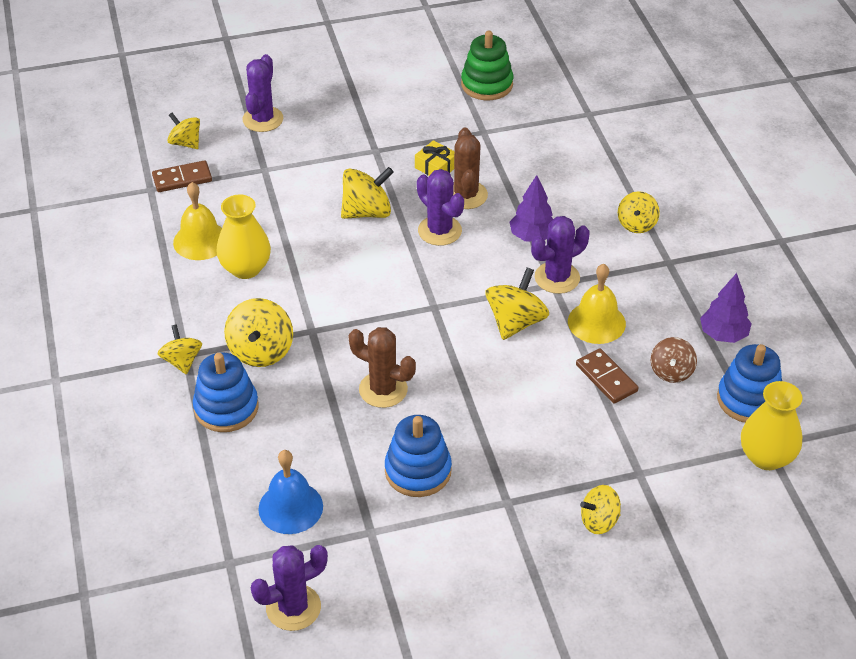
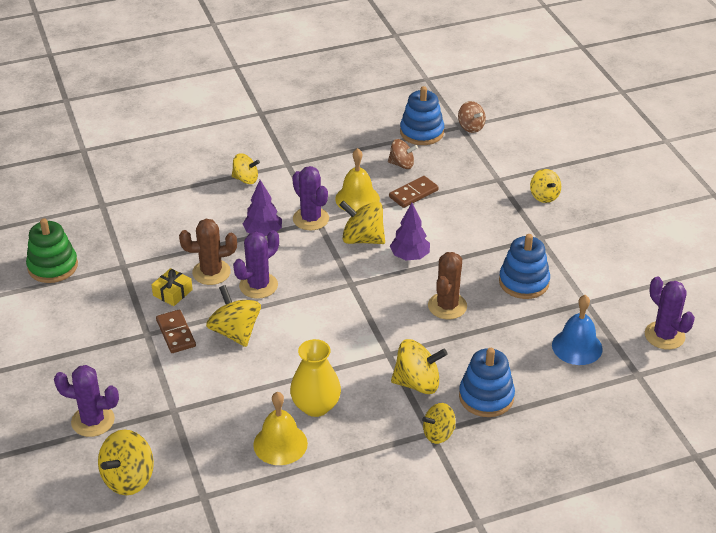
camera: 95 degrees left, 5 degrees down
(182, 179) = (187, 472): brown domino -> brown domino (175, 333)
(185, 143) = (128, 478): yellow spinning top -> yellow spinning top, size x1.52
(723, 335) = (361, 141): purple tree -> purple tree (409, 256)
(766, 457) = (471, 127): yellow vase -> brown spinning top

